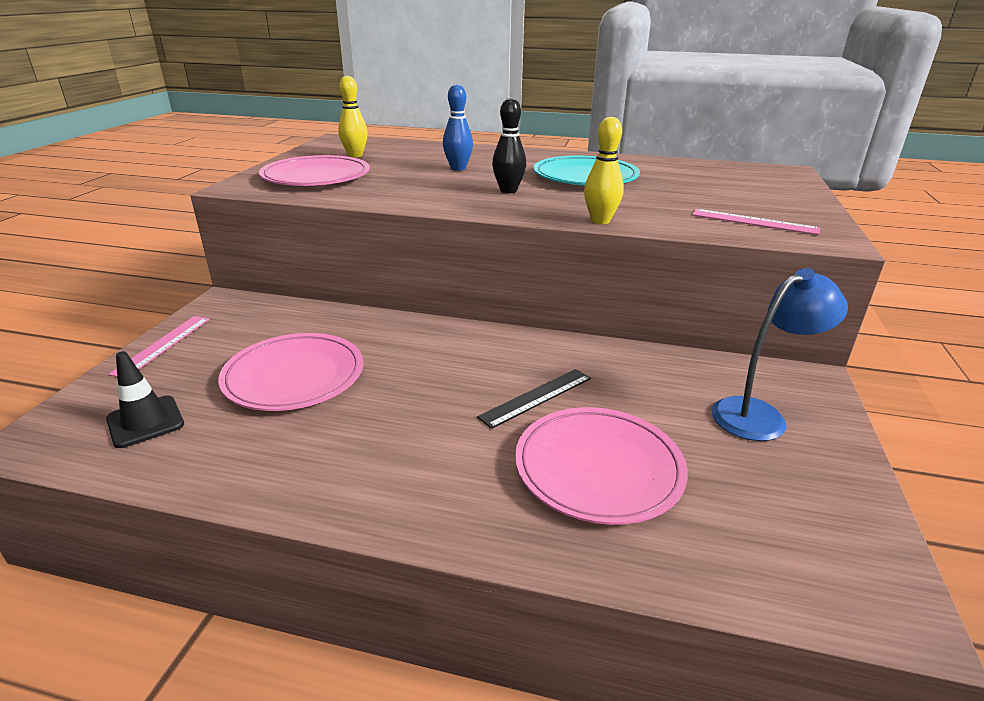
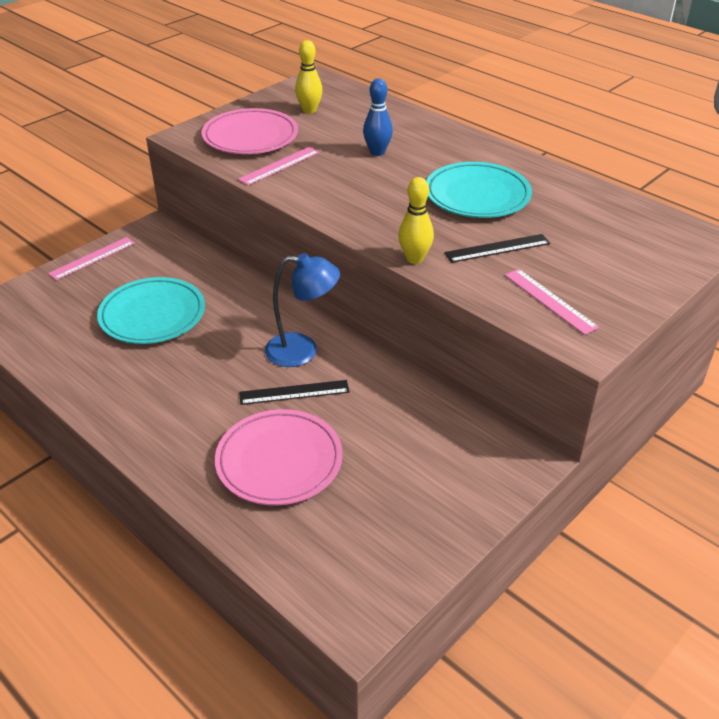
camera: 30 degrees right, 10 degrees up
(145, 422) = (47, 319): black traffic cone -> none
(294, 377) = (152, 315): pink plate -> turquoise plate
(374, 189) = (279, 166): none -> pink ruler
(508, 191) = (385, 197): black bowling pin -> none
(656, 202) = (497, 248): none -> black ruler
(759, 414) = (442, 471): blue lamp -> blue lamp (302, 351)

